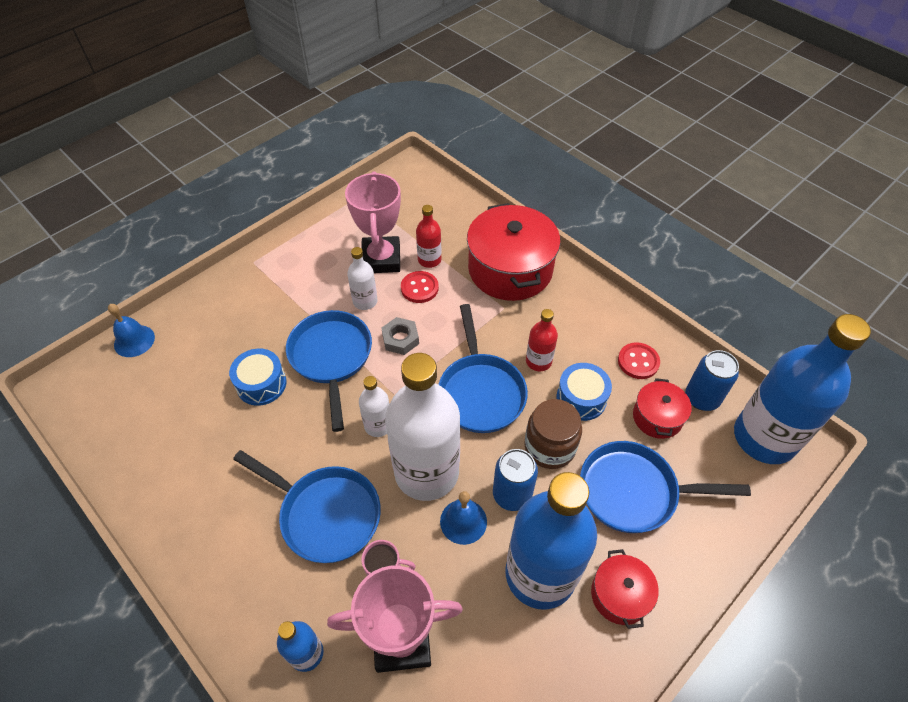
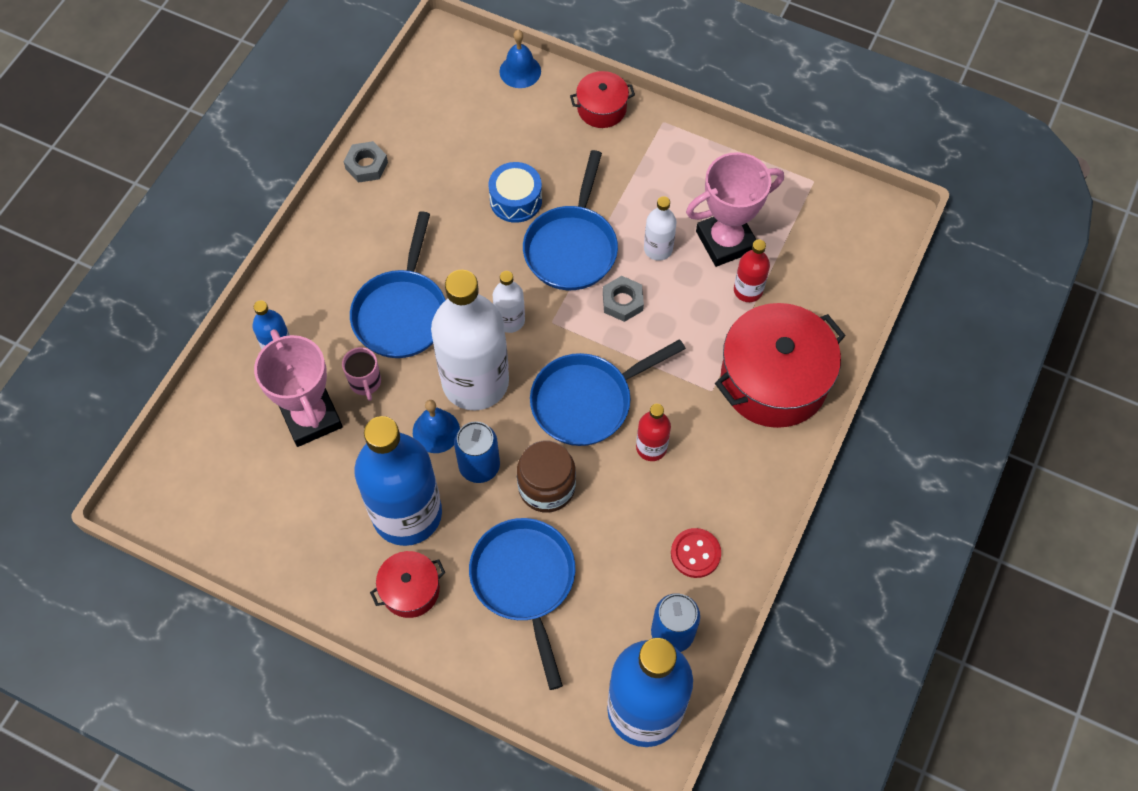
camera: 70 degrees right, 10 degrees up
(143, 498) = (366, 165): none -> grey nut
(331, 357) = (572, 247): blue pan -> blue pan turned 135 degrees clockwise
(419, 288) = (701, 295): red button -> none
(581, 398) = (619, 504): blue drum -> none
(657, 417) = (626, 588): red pot -> red pot (601, 108)

